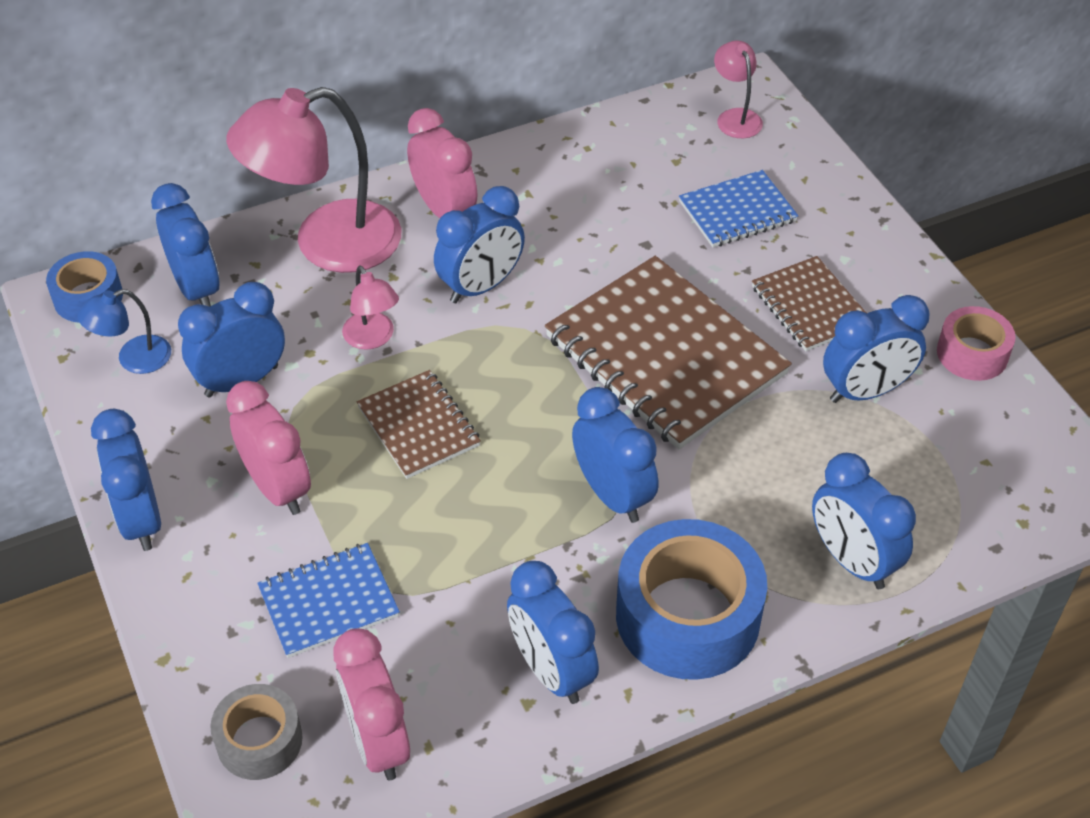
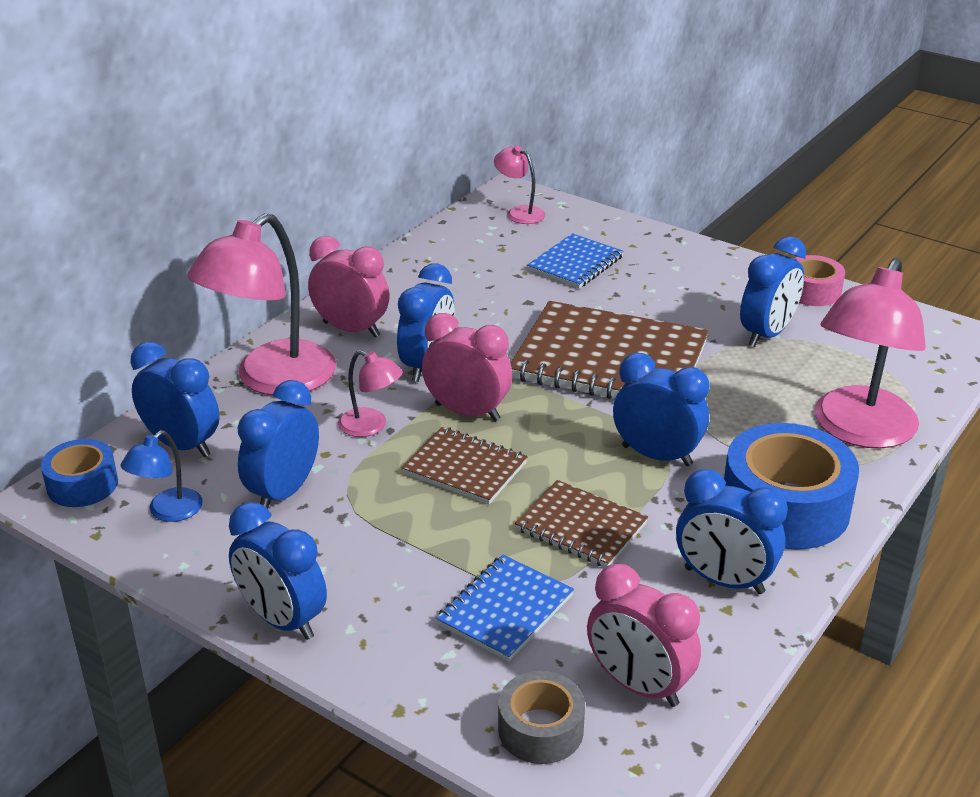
camera: 30 degrees left, 15 degrees down
(278, 488) = (386, 551): pink clock -> pink clock (467, 412)
(810, 306) = (680, 300): brown notebook -> brown notebook (581, 527)
(851, 561) = (859, 431): blue clock -> pink lamp

